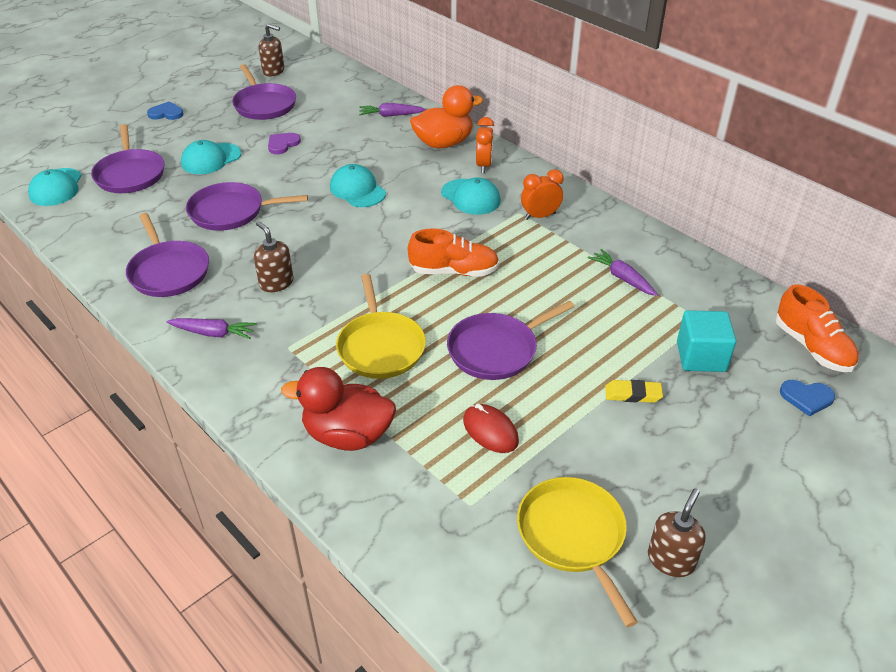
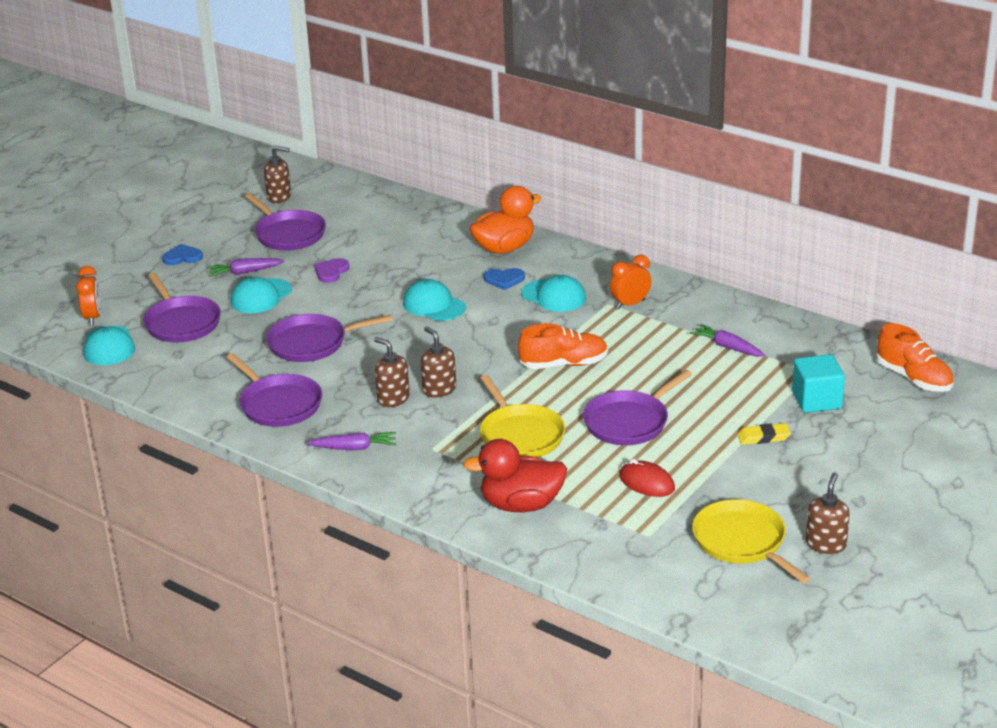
camera: 10 degrees left, 10 degrees down
(324, 280) = (439, 389): none -> brown soap dispenser
(391, 115) = (435, 227): purple carrot -> purple carrot (245, 272)
(484, 165) = (555, 264): orange clock -> orange clock (93, 317)
(806, 398) = (915, 417): blue heart -> blue heart (504, 280)

